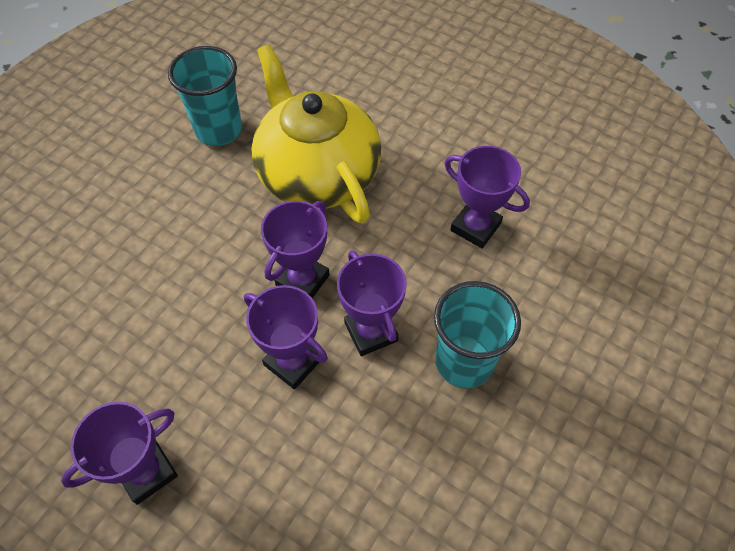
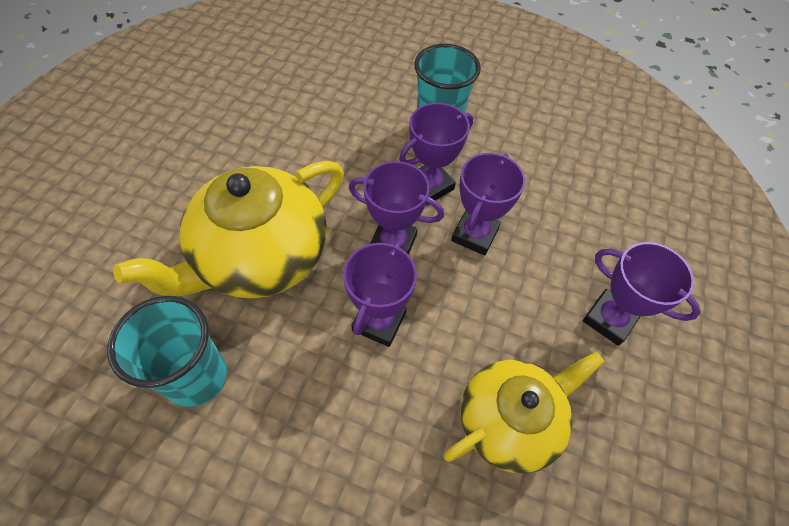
camera: 105 degrees left, 0 degrees up
(92, 338) = (510, 420): none -> yellow teapot
(475, 227) = (310, 129): purple trophy -> purple trophy (379, 321)

